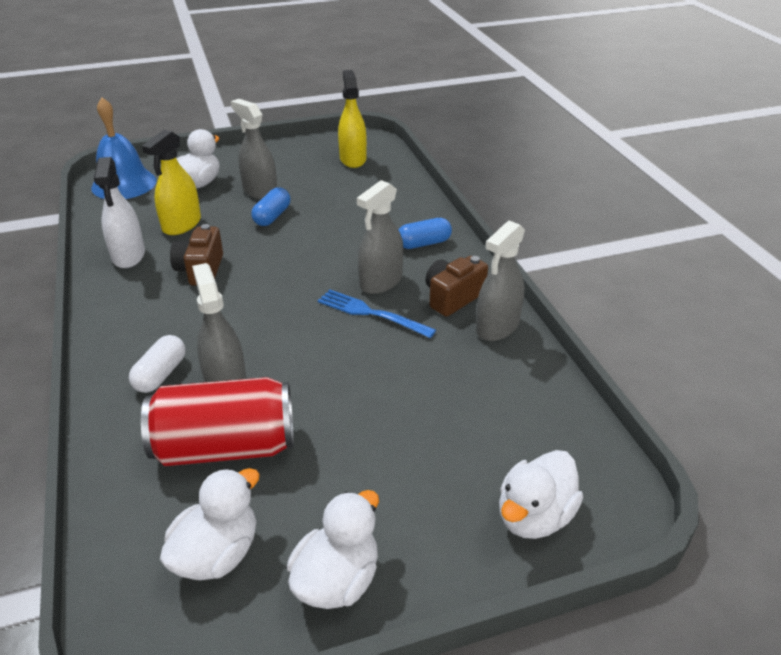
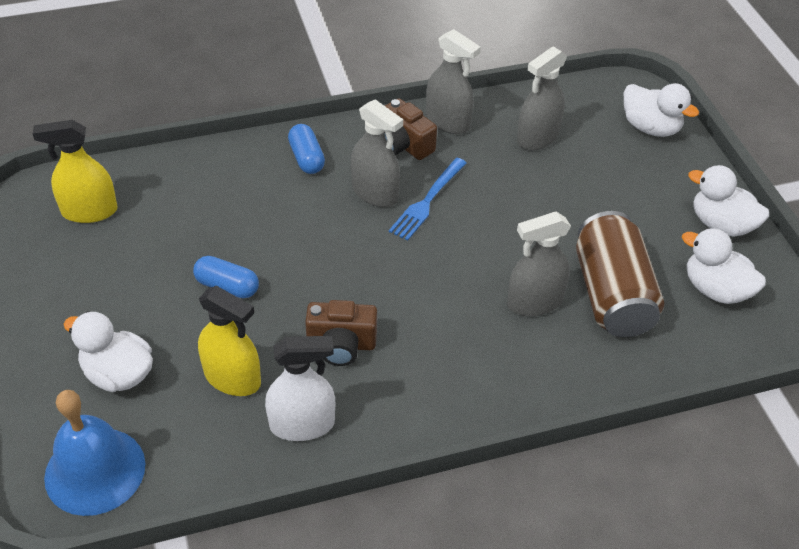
camera: 90 degrees left, 10 degrees up
(161, 374) = (524, 354): white capsule -> none
(226, 447) = (612, 294): red can -> brown can
(260, 191) = (158, 303): grey spray bottle -> grey spray bottle (537, 138)

